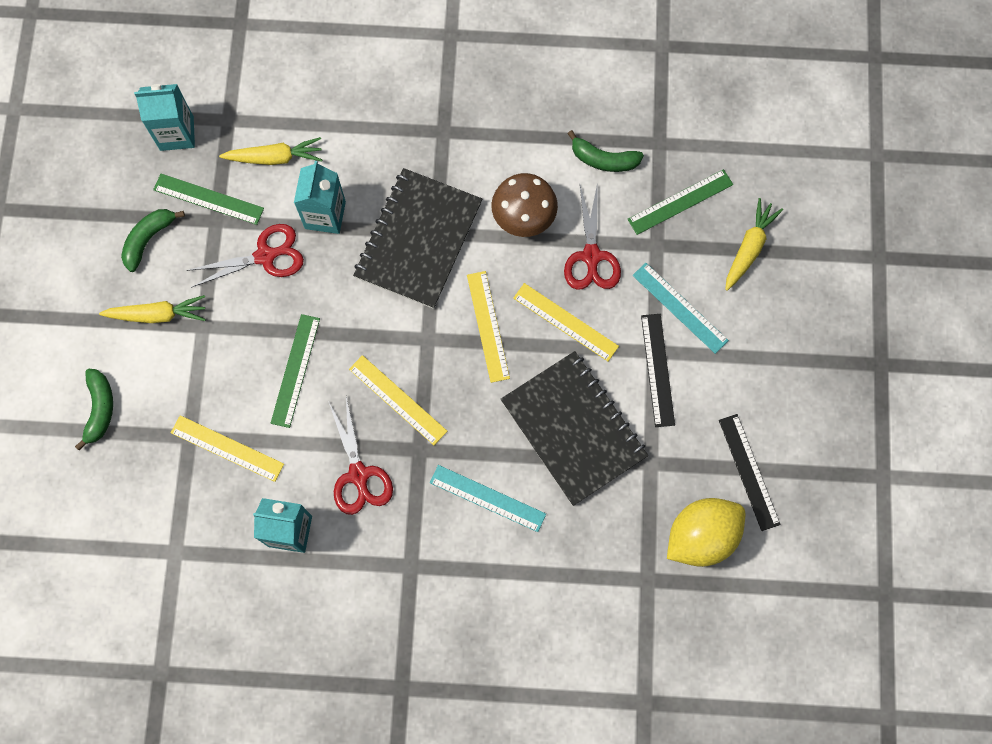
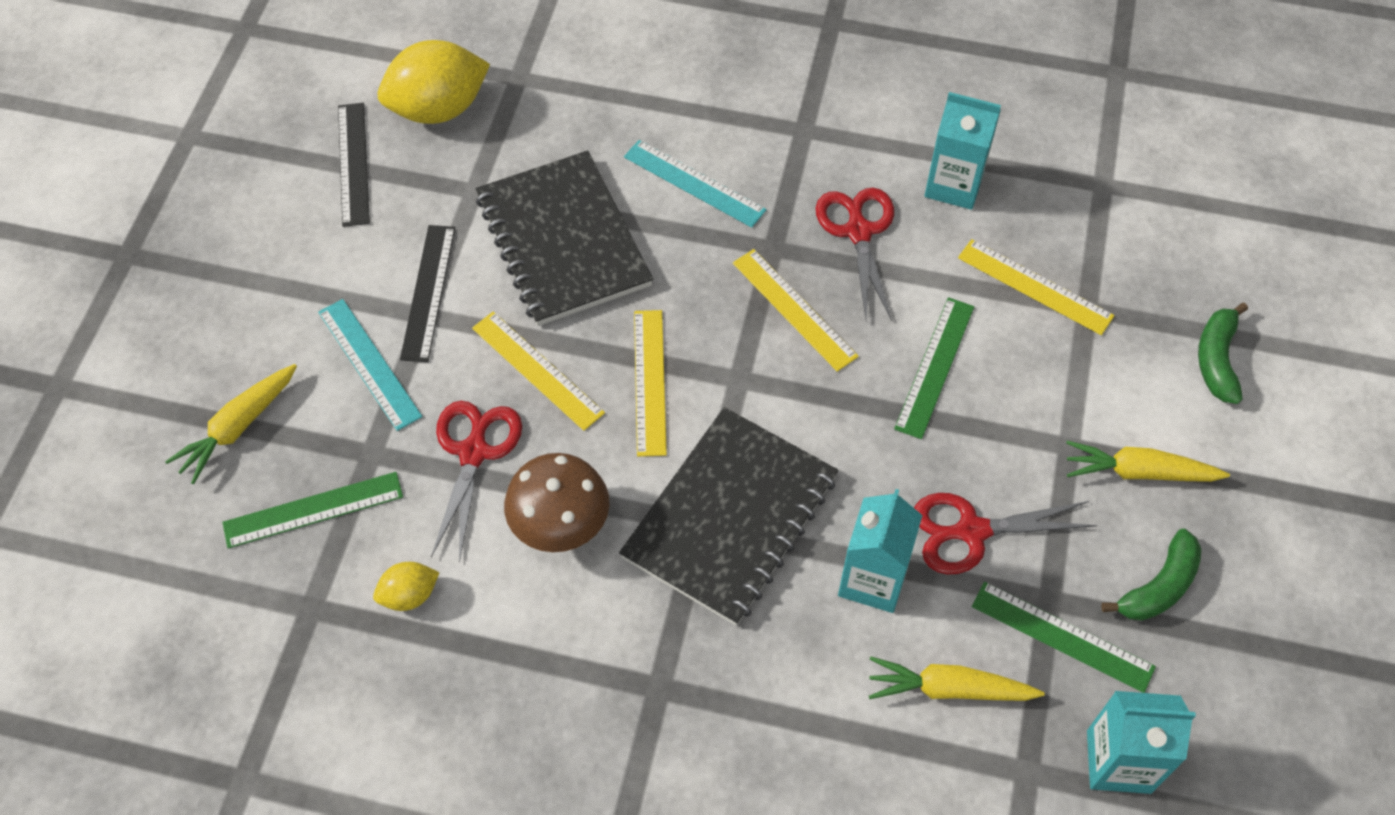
camera: 170 degrees left, 15 degrees down
(603, 159) = (409, 595): green banana -> yellow lemon

